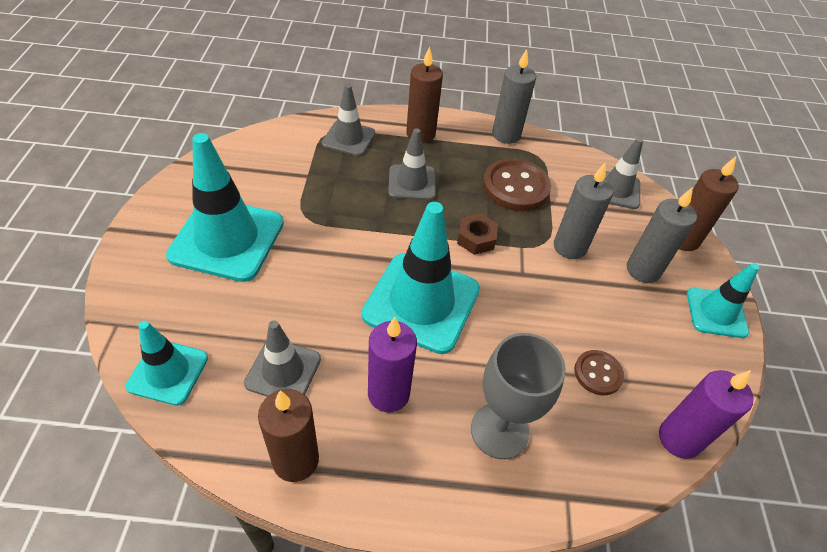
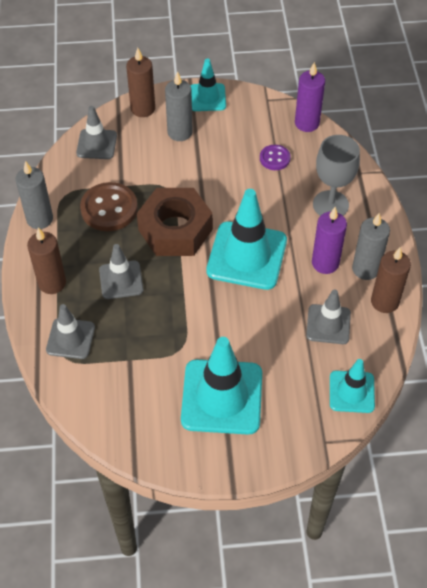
camera: 95 degrees left, 5 degrees up
(476, 238) = (175, 230): brown nut -> brown nut, size x2.21
(569, 247) = (168, 173): grey candle -> grey candle (365, 269)
(598, 373) = (274, 158): brown button -> purple button

